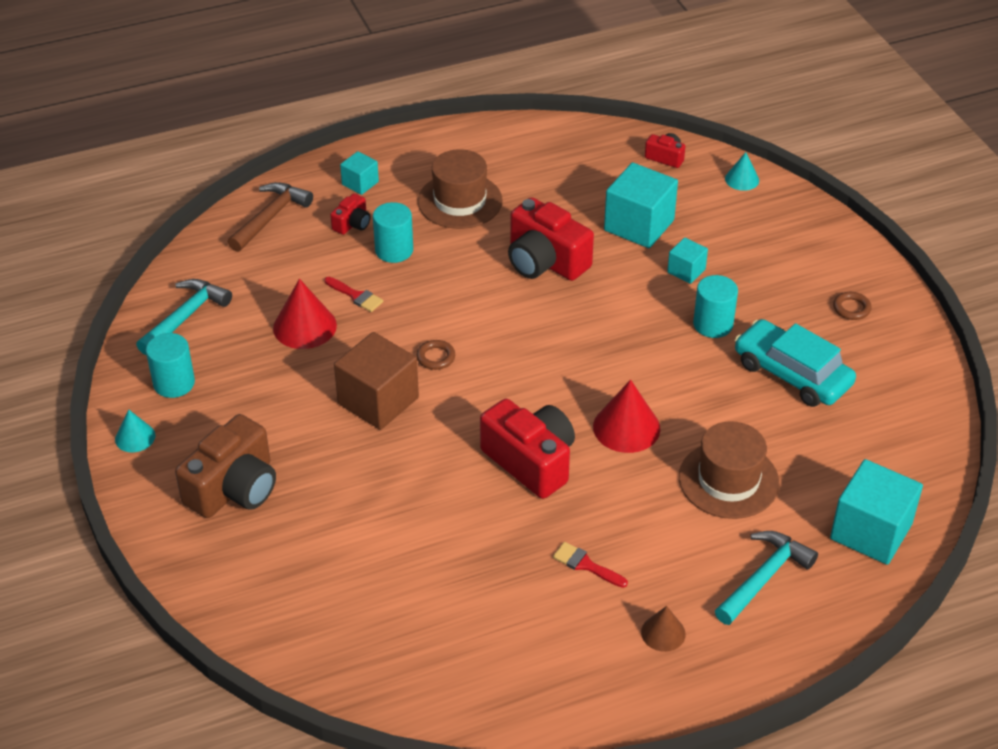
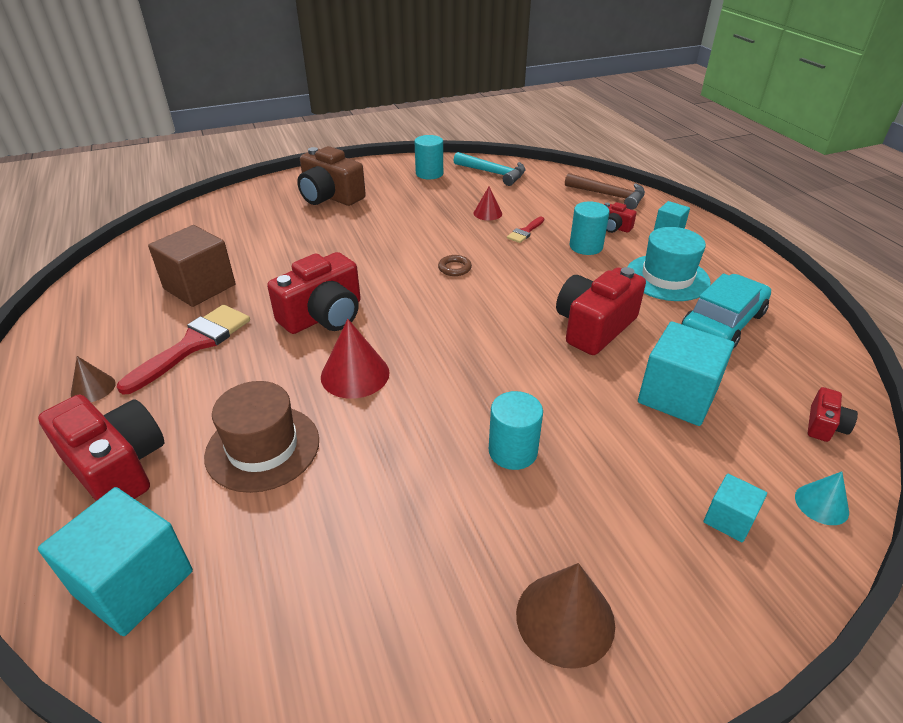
camera: 90 degrees right, 5 degrees down
(135, 437) = (382, 166): turquoise cone -> none
(304, 326) = (487, 213): red cone -> red cone, size x0.59
(378, 401) = (406, 244): brown cube -> brown cube (199, 287)
(460, 201) = (667, 278): brown hat -> turquoise hat
(585, 565) = (194, 344): red brush -> red brush, size x2.00
(686, 271) = (606, 433): turquoise cube -> turquoise cube (729, 519)
(764, 578) = (117, 466): turquoise hammer -> red camera
(792, 374) = (425, 525): turquoise car -> turquoise car (722, 323)
(851, 308) = (565, 618): brown ring -> brown cone

